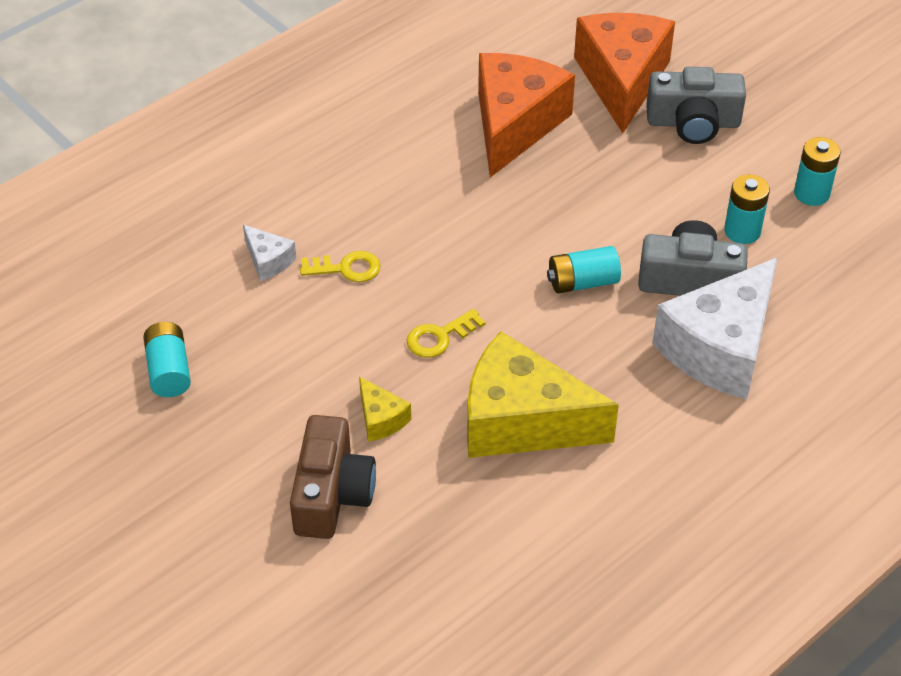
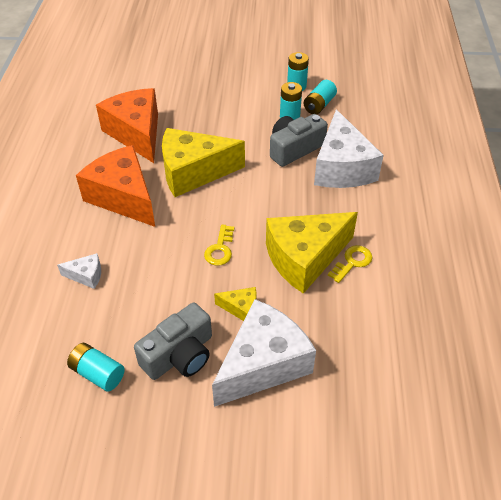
camera: 45 degrees left, 0 degrees up
(332, 494) = (263, 364): brown camera -> white cheese
(346, 268) = (134, 250): yellow key -> yellow key (352, 262)
(523, 222) = (193, 172): none -> yellow cheese
(582, 282) = (252, 180): turquoise battery -> turquoise battery (319, 105)
(622, 80) = (163, 88): orange cheese -> orange cheese (123, 197)
(693, 123) = (215, 87): grey camera -> grey camera (180, 355)

